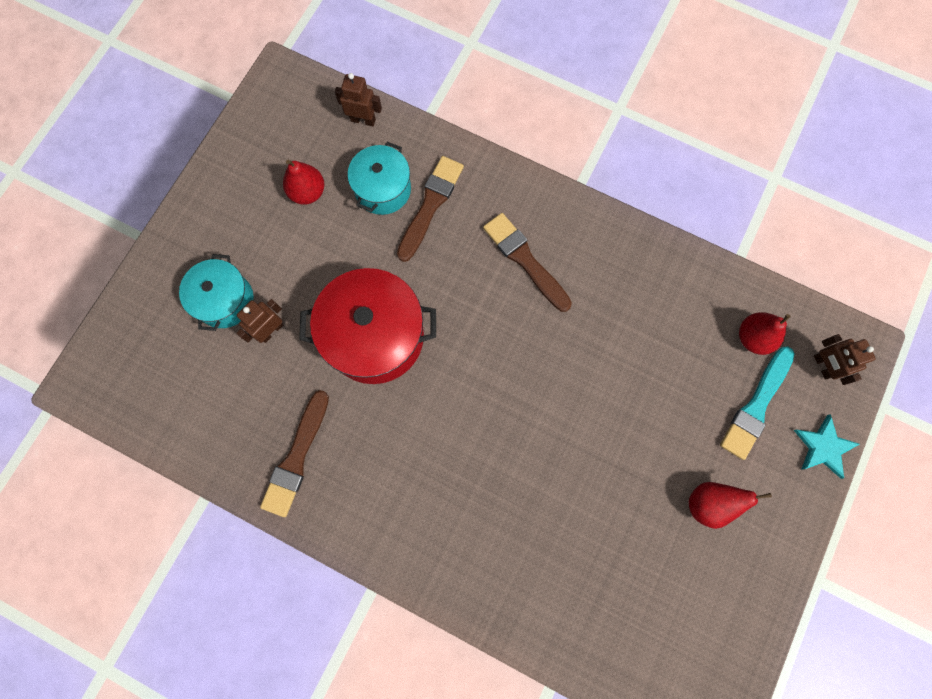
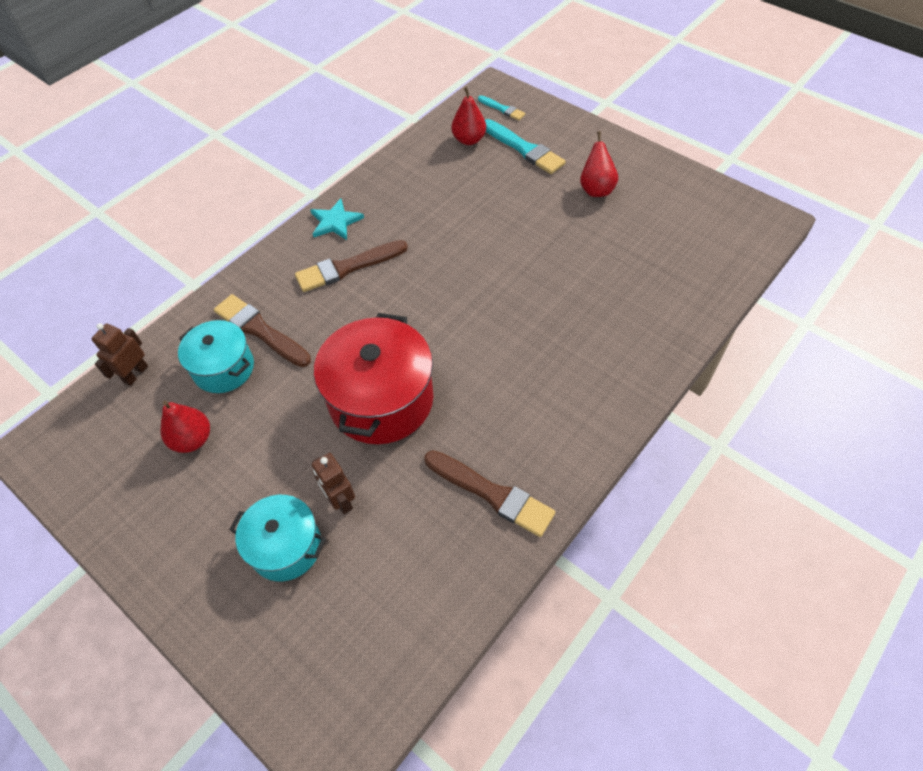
camera: 75 degrees left, 20 degrees down
(822, 366) = (502, 109): brown robot -> turquoise brush
(823, 447) = (564, 121): turquoise star -> turquoise star (335, 222)

